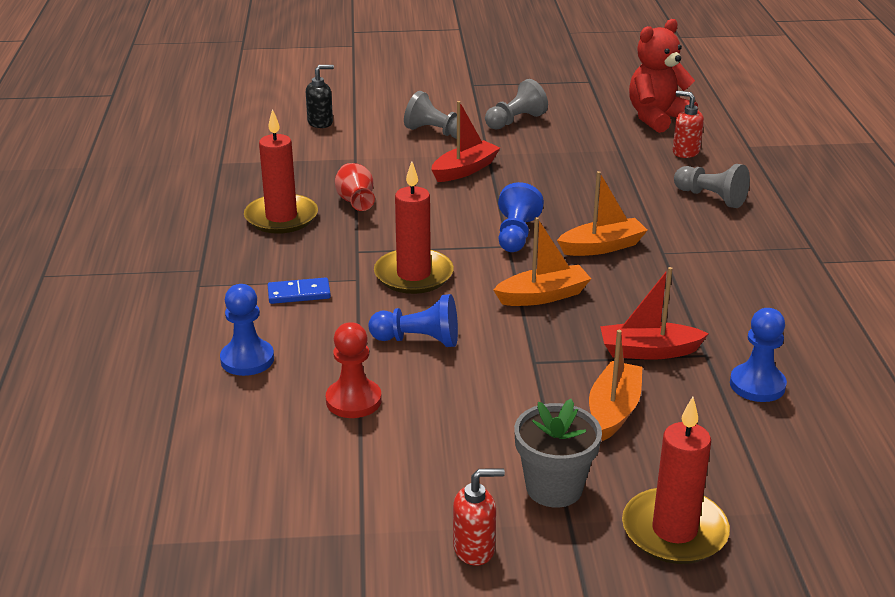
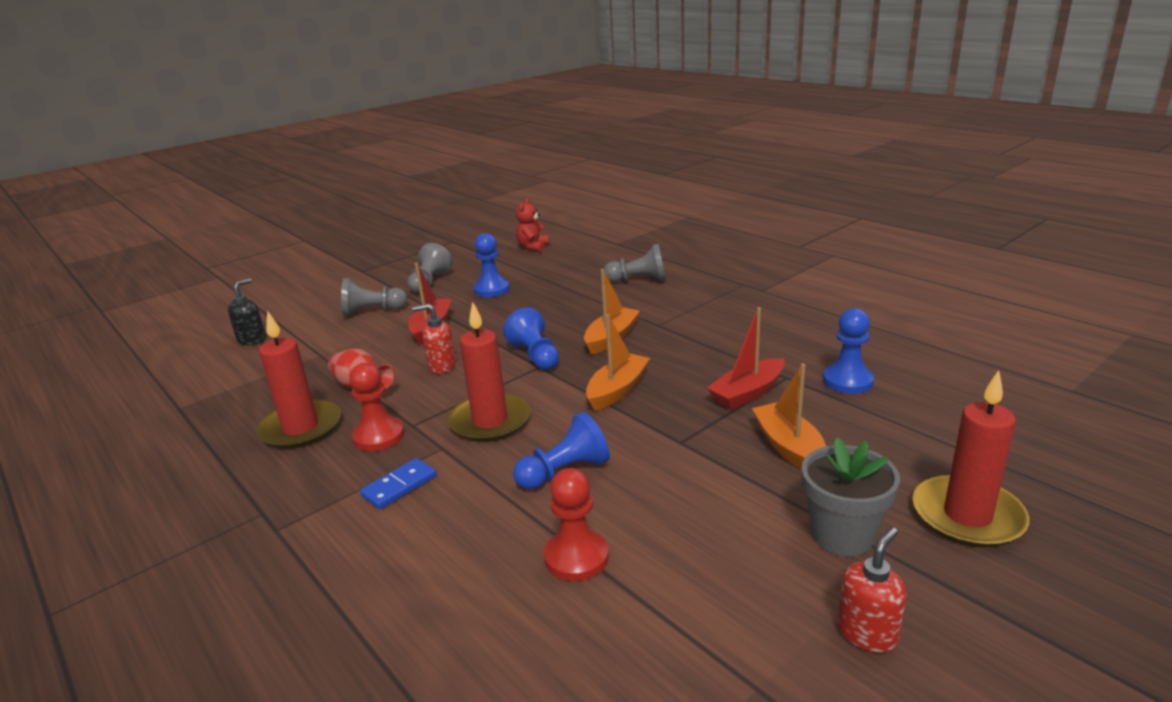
camera: 35 degrees left, 5 degrees down
(247, 359) = (419, 576): blue pawn -> blue pawn (491, 290)
(325, 249) = (379, 436): none -> red pawn
(657, 118) = (533, 247): red teddy bear -> red teddy bear, size x0.60
(685, 152) = (581, 260): red soap dispenser -> red soap dispenser (441, 366)

